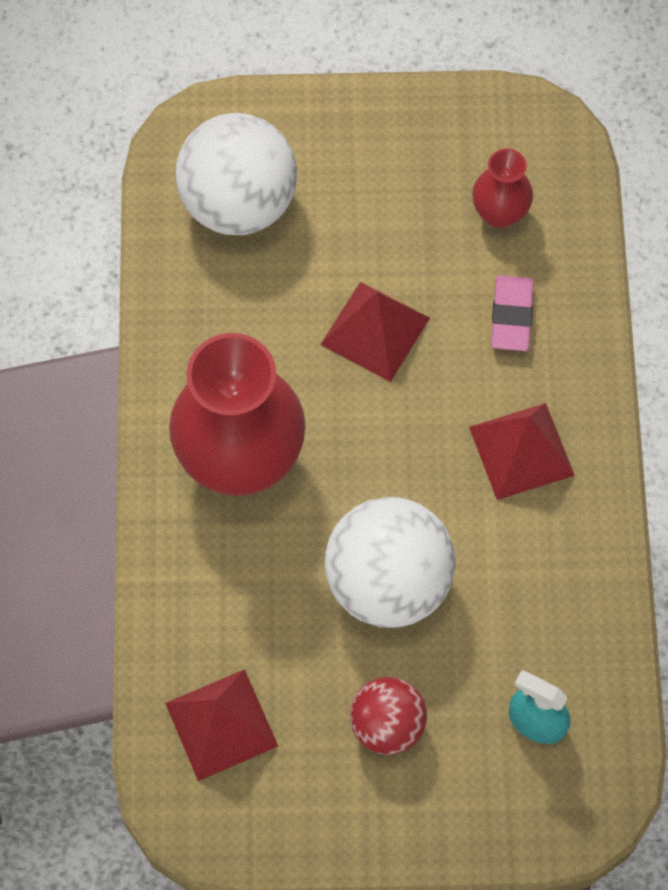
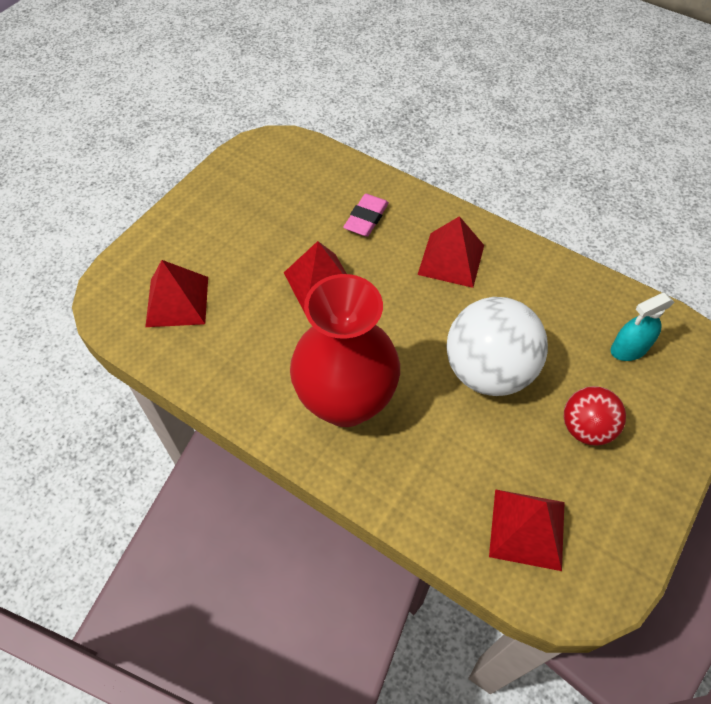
camera: 55 degrees left, 10 degrees down
(238, 203) = (177, 301): white ball -> red pyramid
(499, 213) = (301, 189): red vase -> none
(511, 316) = (366, 218): pink eraser -> pink eraser turned 75 degrees clockwise

